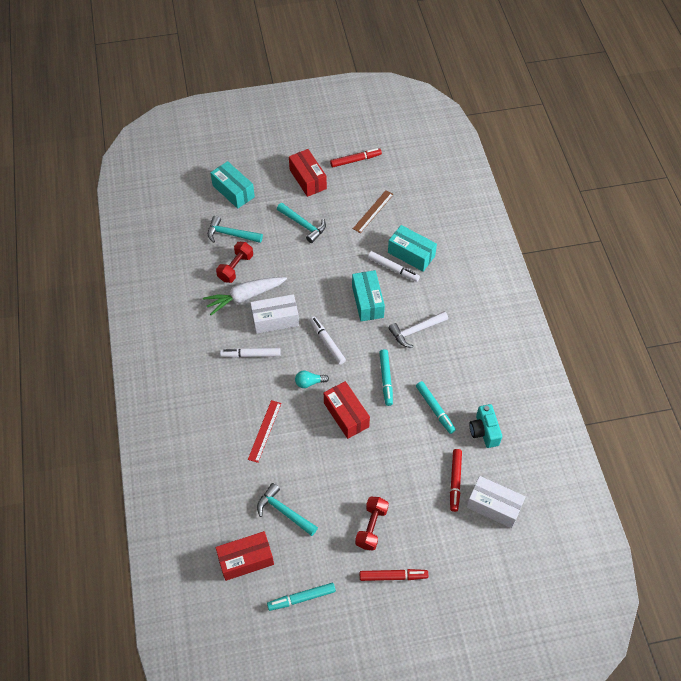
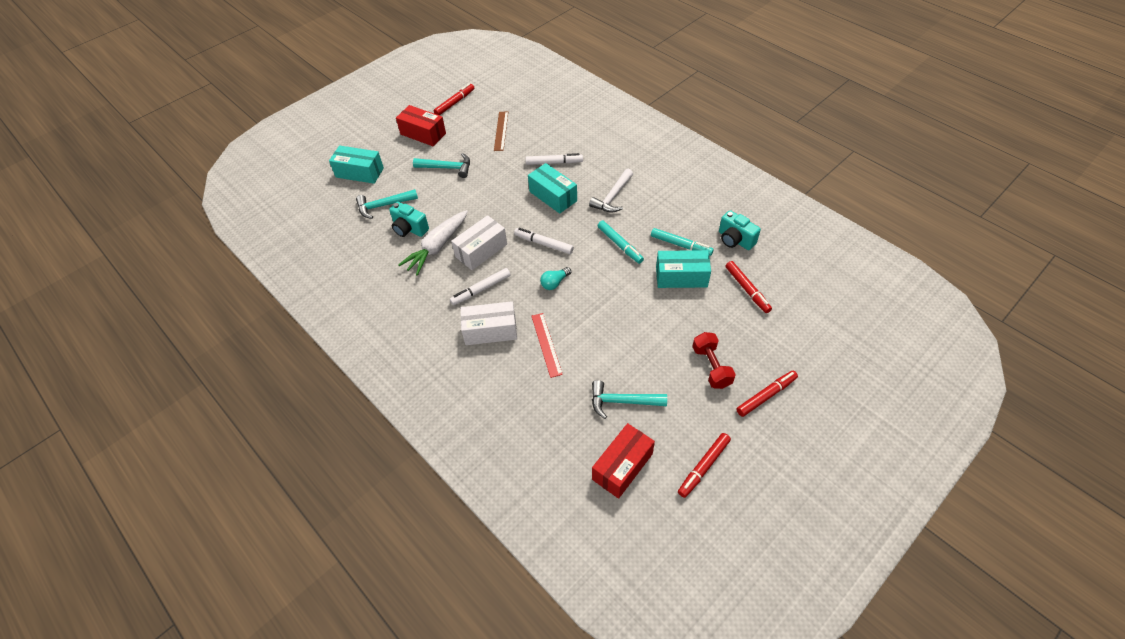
camera: 30 degrees left, 5 degrees down
(235, 268) = (409, 229): red dumbbell -> turquoise camera
(302, 598) = (704, 466): turquoise marker -> red marker
(346, 415) = (610, 290): red box -> none
(411, 254) = (560, 145): turquoise box -> turquoise box (681, 277)
(493, 506) = (794, 290): white box -> white box (490, 331)

